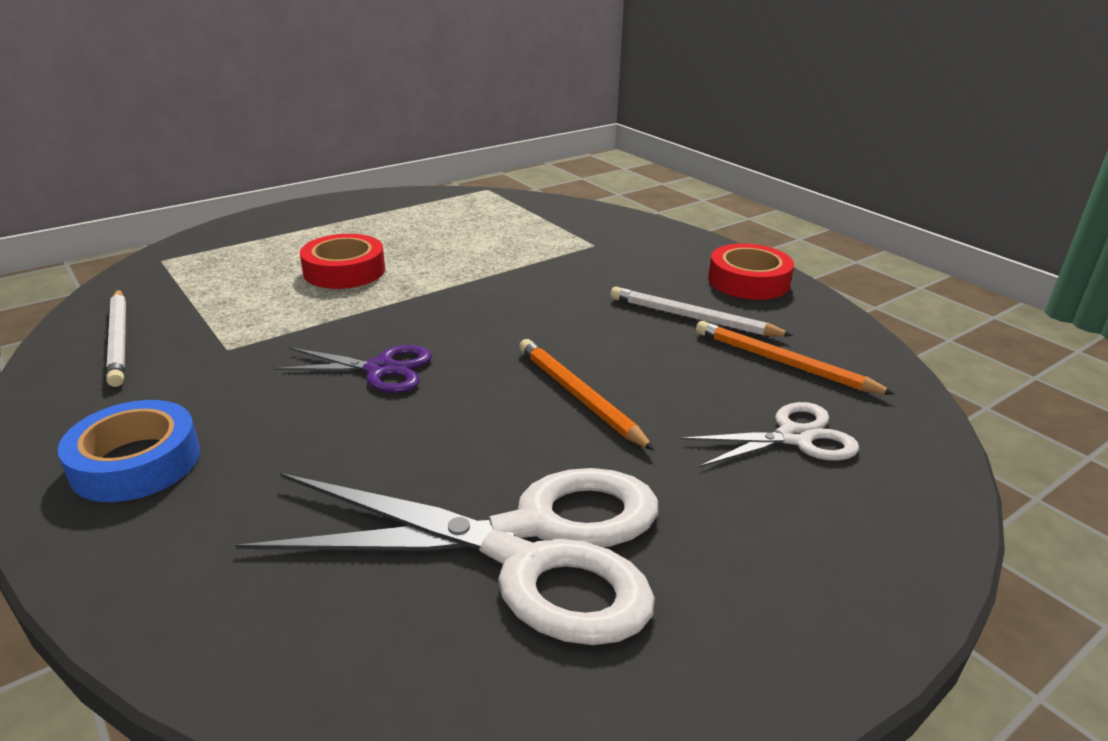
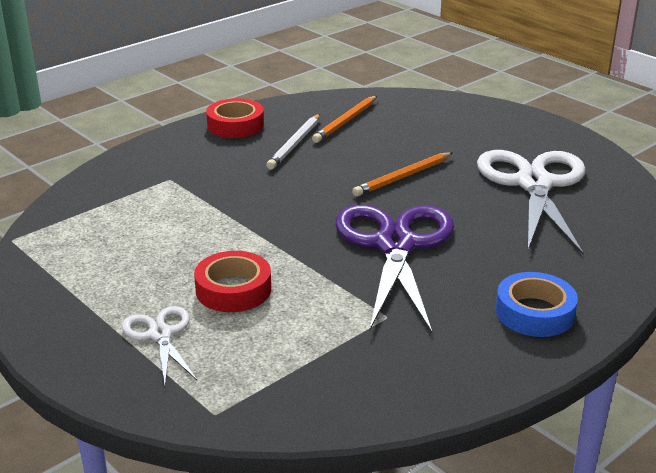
camera: 95 degrees left, 0 degrees up
(119, 339) = (389, 378): white pencil -> none
(380, 369) = (395, 245): purple scissors -> purple scissors, size x2.03
(794, 437) = (419, 124): white scissors -> white scissors (160, 334)

